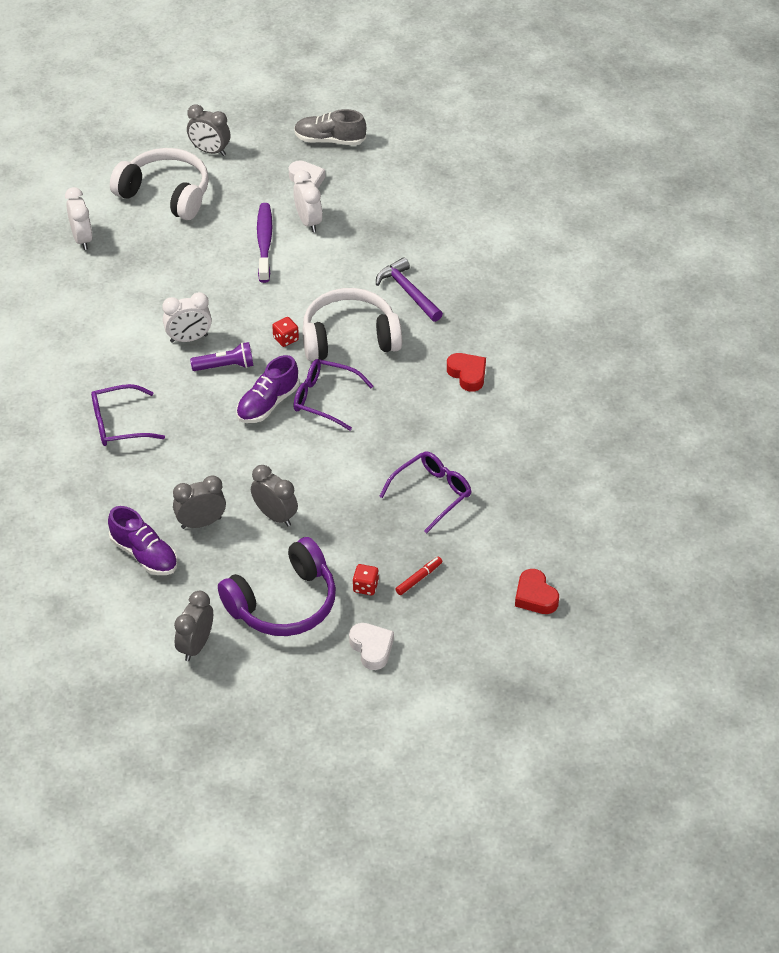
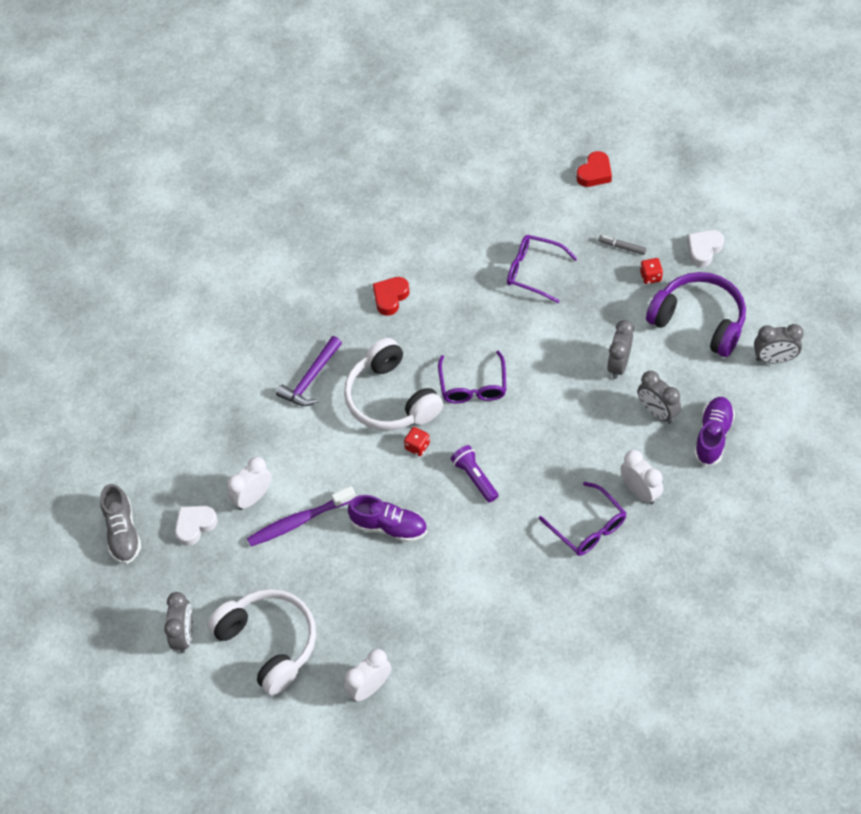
camera: 110 degrees left, 10 degrees up
(165, 194) = (268, 643): white headphones -> white headphones turned 135 degrees clockwise
(189, 338) = (456, 523): white clock -> white clock (640, 491)
(268, 404) = (501, 425): purple shoe -> purple shoe (389, 526)
(419, 578) = (622, 247): red marker -> grey marker

